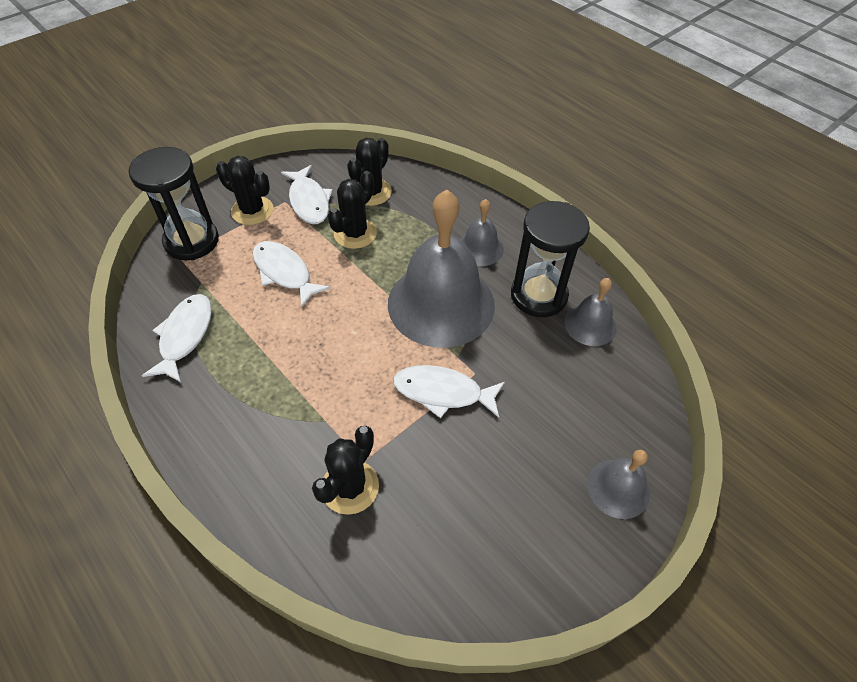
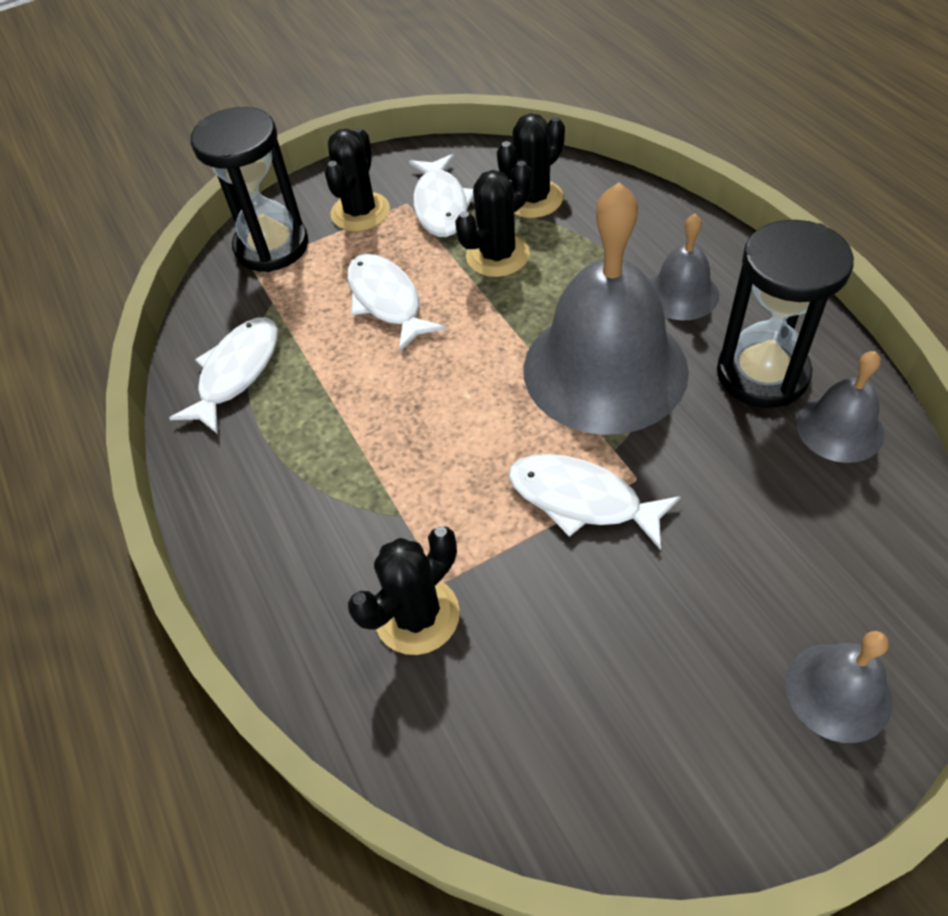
camera: 20 degrees right, 0 degrees up
(252, 211) = (360, 212): black cactus -> black cactus turned 60 degrees clockwise

